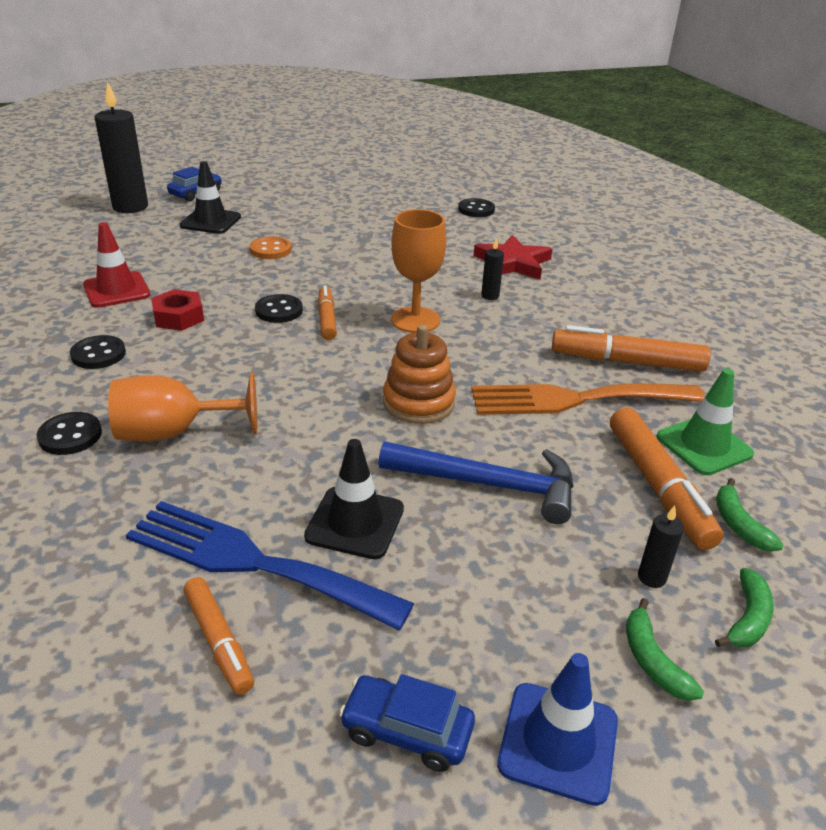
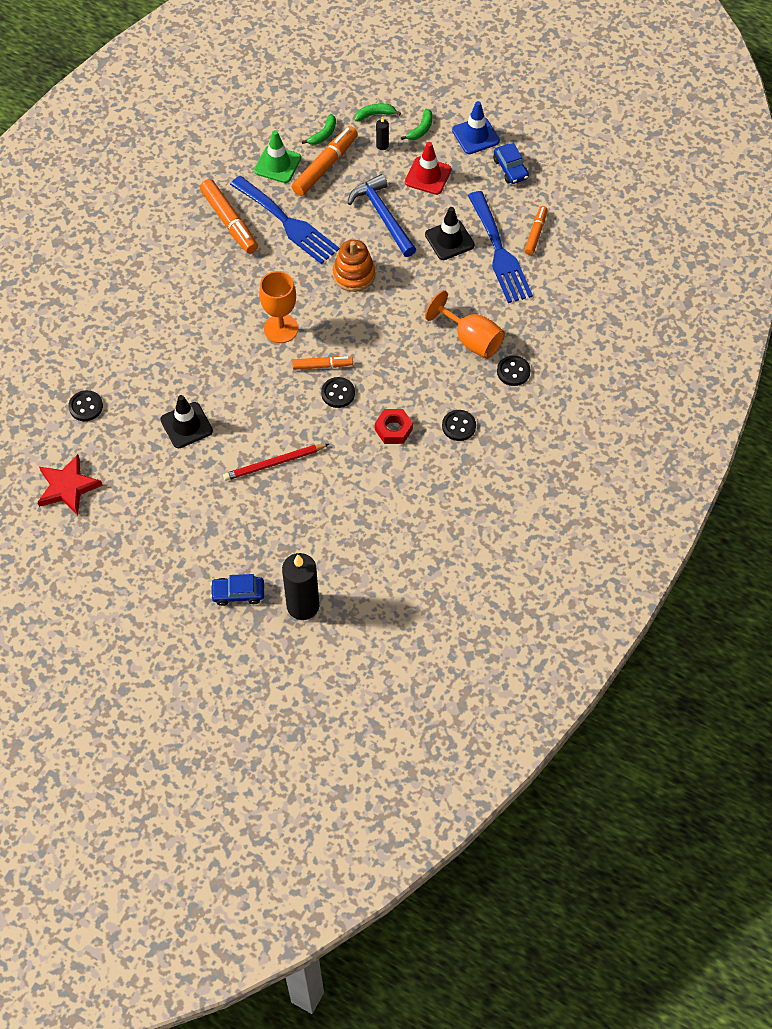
camera: 130 degrees left, 25 degrees up
(116, 290) = (402, 486): red traffic cone -> red traffic cone (428, 176)
(210, 221) = (271, 535): black traffic cone -> black traffic cone (186, 425)
(270, 250) = (274, 463): orange button -> red pencil
(327, 319) = (322, 366): orange marker -> orange marker turned 135 degrees counterclockwise
(490, 296) = (216, 316): black candle -> none
(513, 263) = (158, 332): red star -> red star (68, 487)
(575, 399) = (287, 223): orange fork -> blue fork

